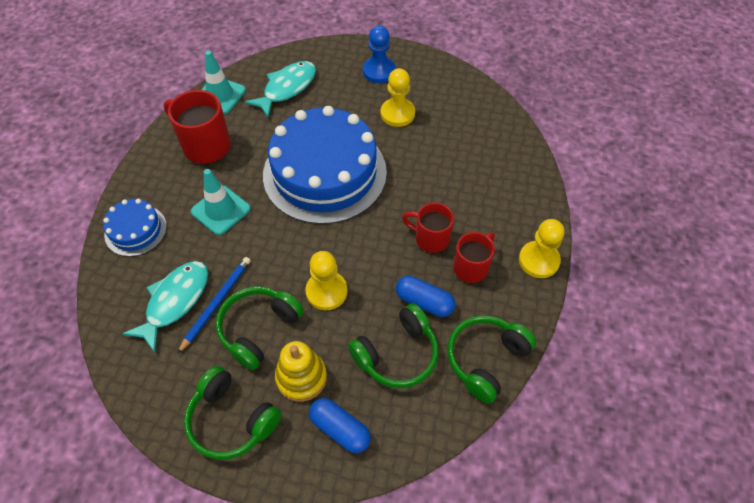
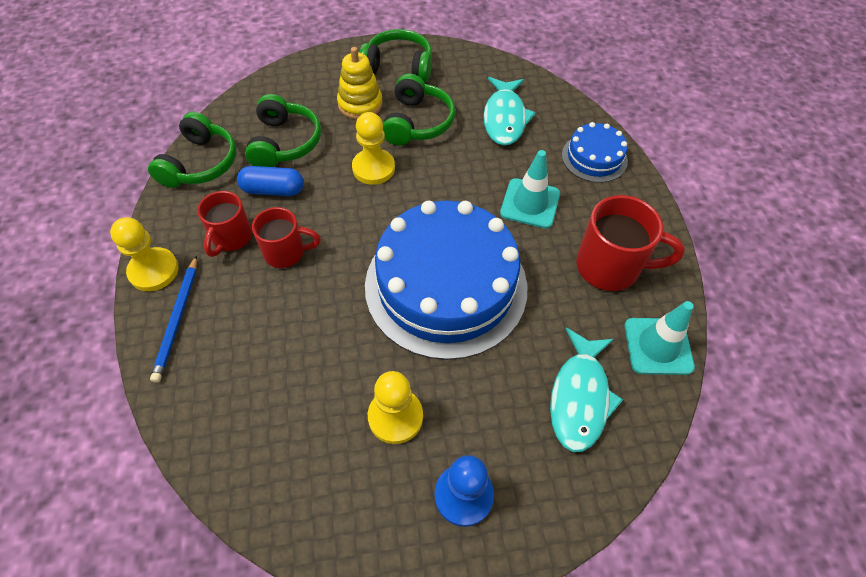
camera: 155 degrees right, 0 degrees up
(216, 303) = (468, 128): blue pencil -> blue pencil (177, 320)
(340, 429) = (312, 85): blue capsule -> none
(397, 354) = (284, 143): green headphones -> green headphones turned 150 degrees clockwise

